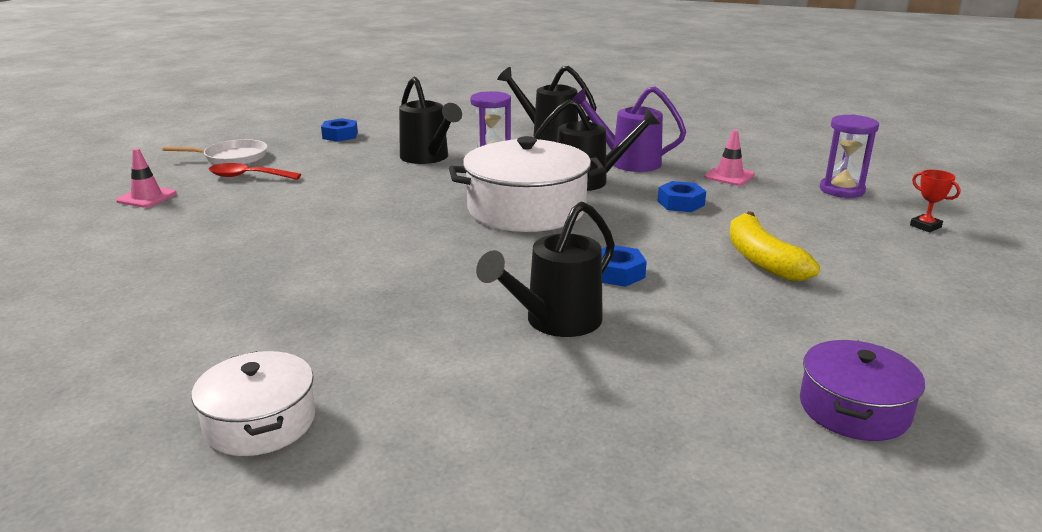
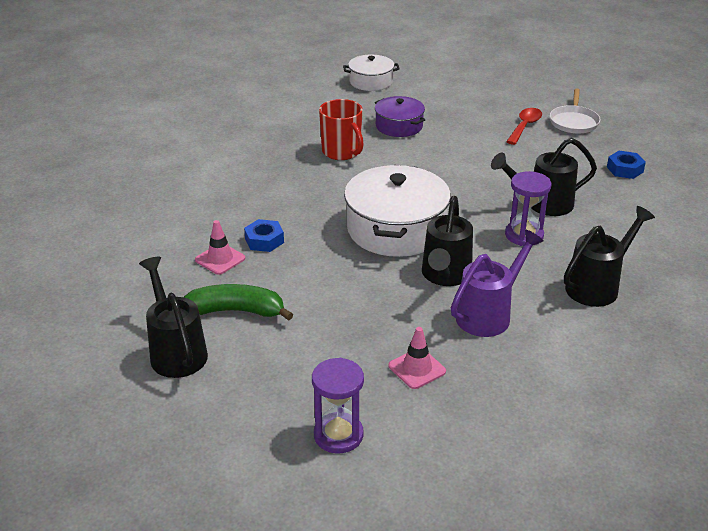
camera: 110 degrees right, 10 degrees up
(147, 197) = (496, 94): pink traffic cone -> pink traffic cone (220, 259)
(260, 422) = (206, 121): white pot -> white pot (371, 82)
(353, 266) = (342, 152): none -> red mug
(555, 322) = (224, 204): black watering can -> black watering can (176, 351)
(680, 203) = (365, 310): blue nut -> none
(762, 259) = (236, 311): yellow banana -> green banana
(854, 409) = (65, 270): purple pot -> purple pot (399, 126)
(925, 226) = (223, 444): red trophy -> none

